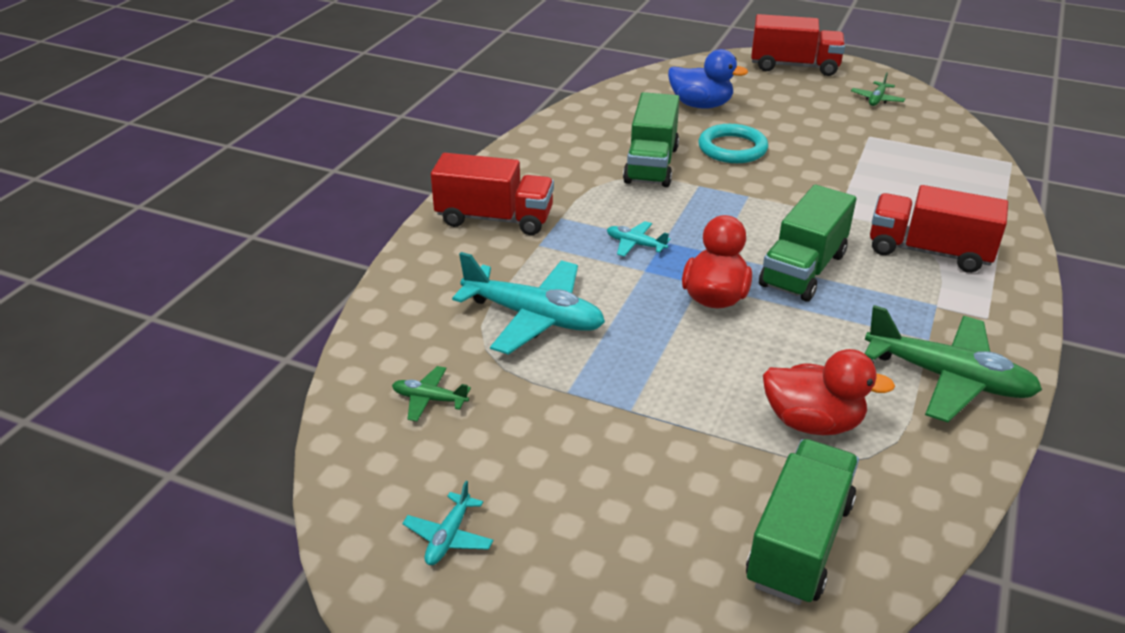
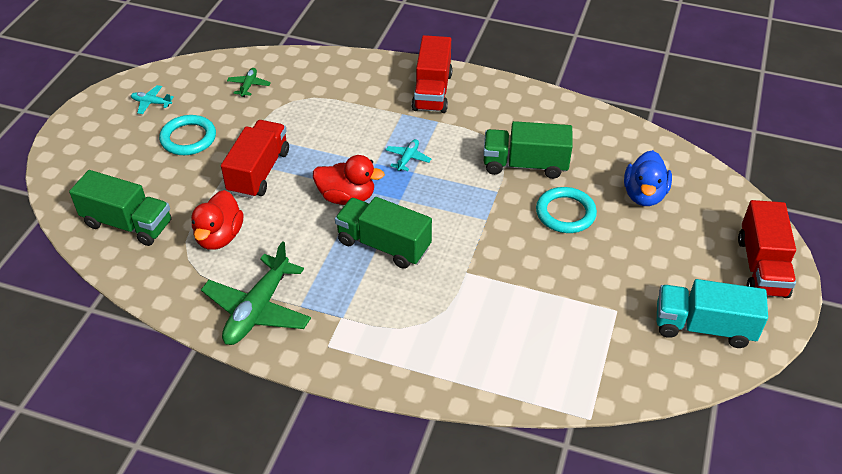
camera: 85 degrees right, 10 degrees up
(533, 317) = (322, 117): turquoise plane -> none
(567, 473) = (188, 138): none -> turquoise ring
(877, 99) = (703, 327): green plane -> turquoise truck
(928, 251) = (416, 324): red truck -> red truck (259, 172)

